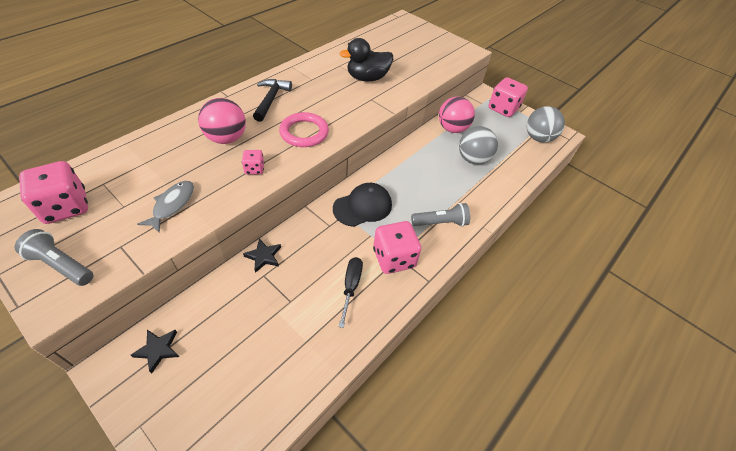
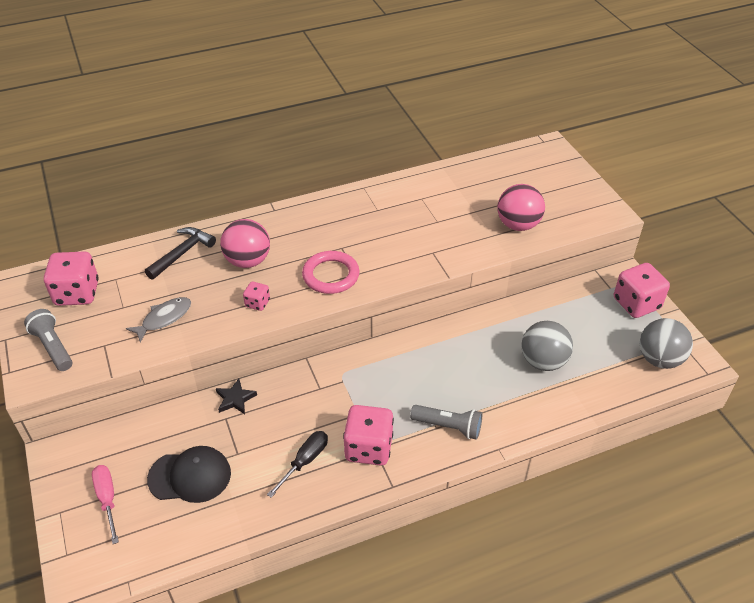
camera: 30 degrees right, 5 degrees down
(158, 350) = (101, 454): black star -> none
(186, 391) = (107, 499): none -> pink screwdriver
(271, 100) = (317, 226): black hammer -> black hammer (182, 253)
(362, 206) = (368, 378): black cap -> black cap (190, 476)
(367, 78) = (445, 223): black duck -> none
(452, 129) = (542, 313): pink ball -> pink ball (518, 225)

